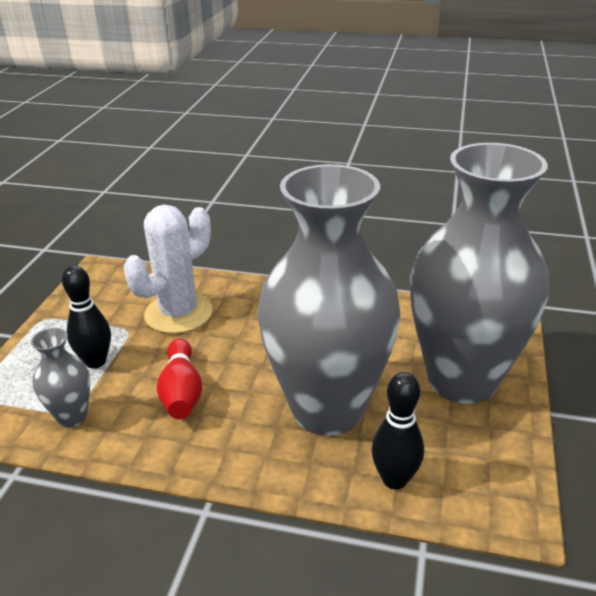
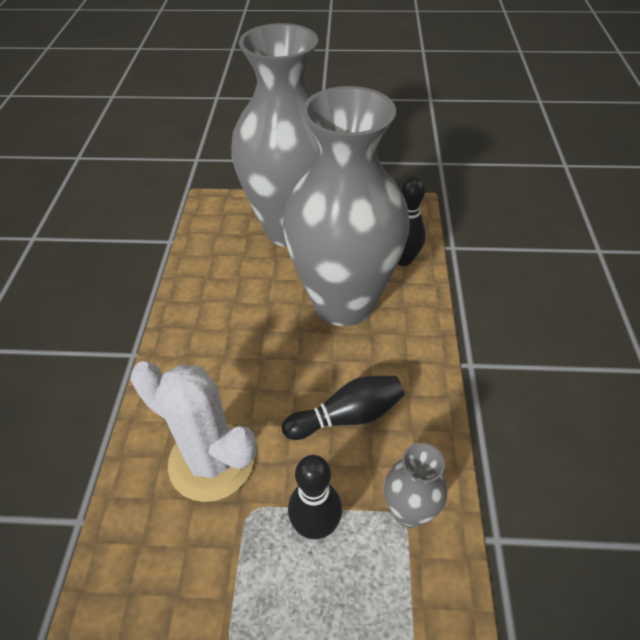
camera: 100 degrees left, 15 degrees up
(181, 392) = (347, 416): red bowling pin -> black bowling pin

